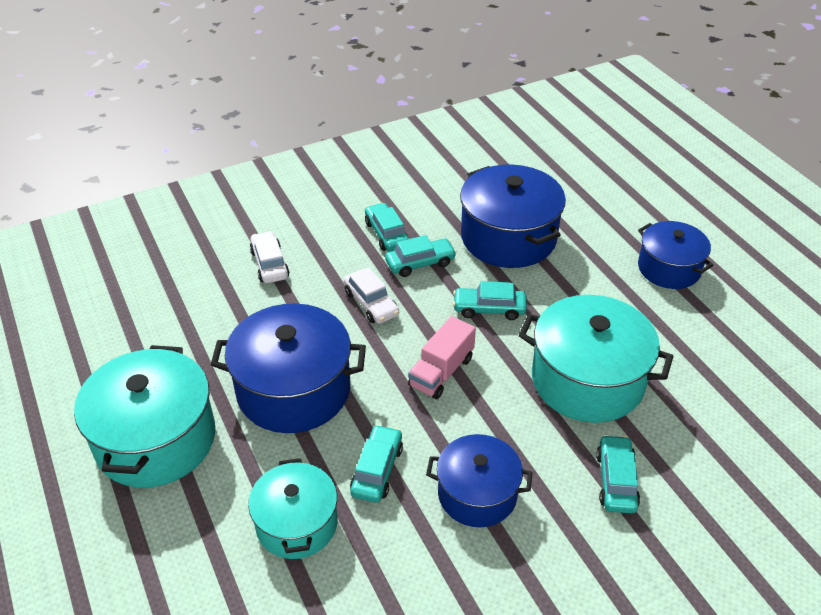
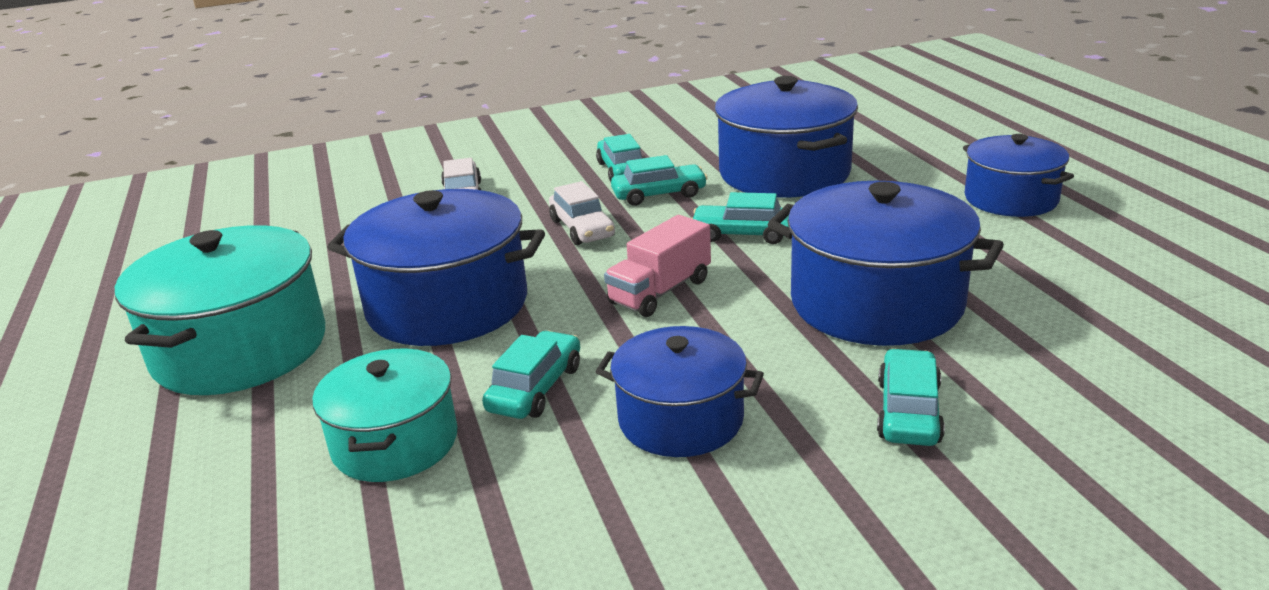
camera: 10 degrees right, 15 degrees down
(587, 380) = (876, 303): turquoise pot -> blue pot

